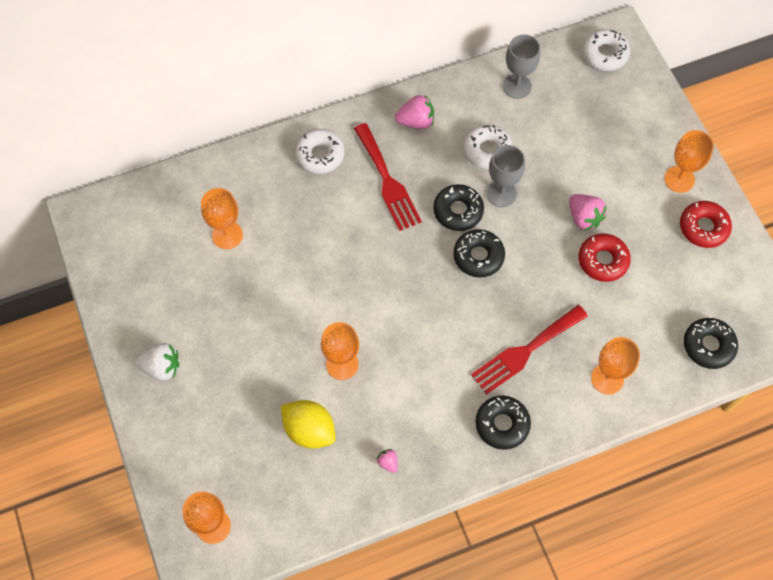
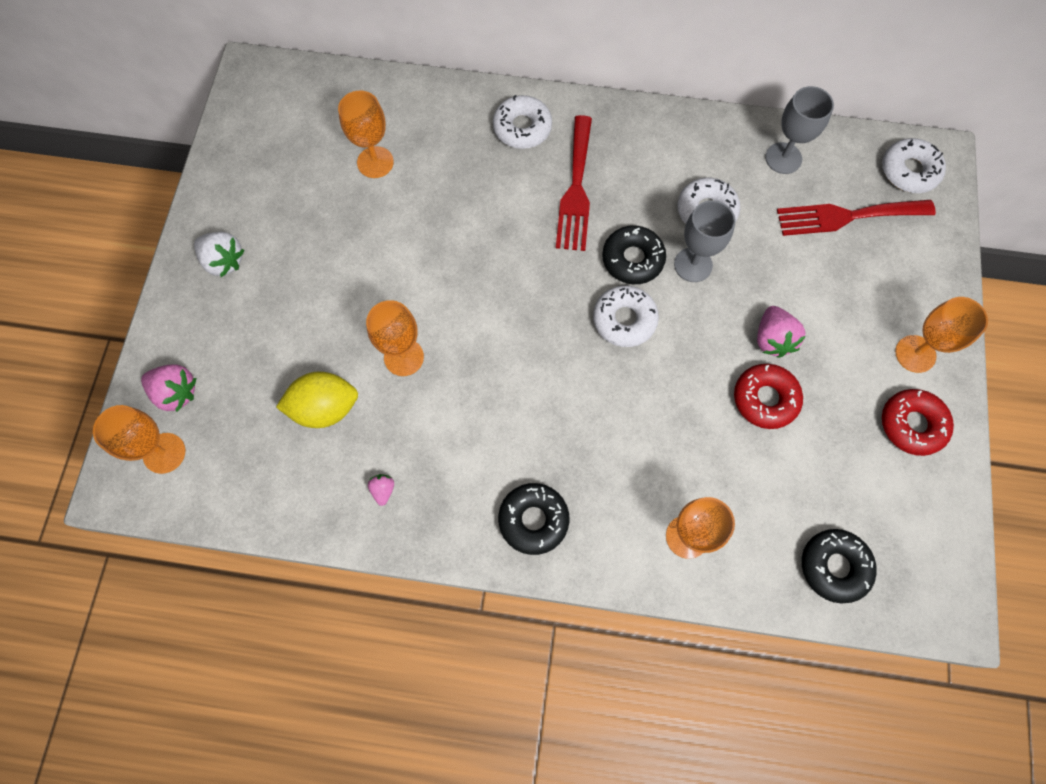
camera: 30 degrees right, 5 degrees up
(309, 430) = (325, 408): yellow lemon -> yellow lemon turned 75 degrees counterclockwise
(416, 121) = (646, 142): pink strawberry -> pink strawberry (176, 392)
(478, 256) = (624, 320): black donut -> white donut
(525, 351) = (611, 453): red fork -> red fork (847, 216)

